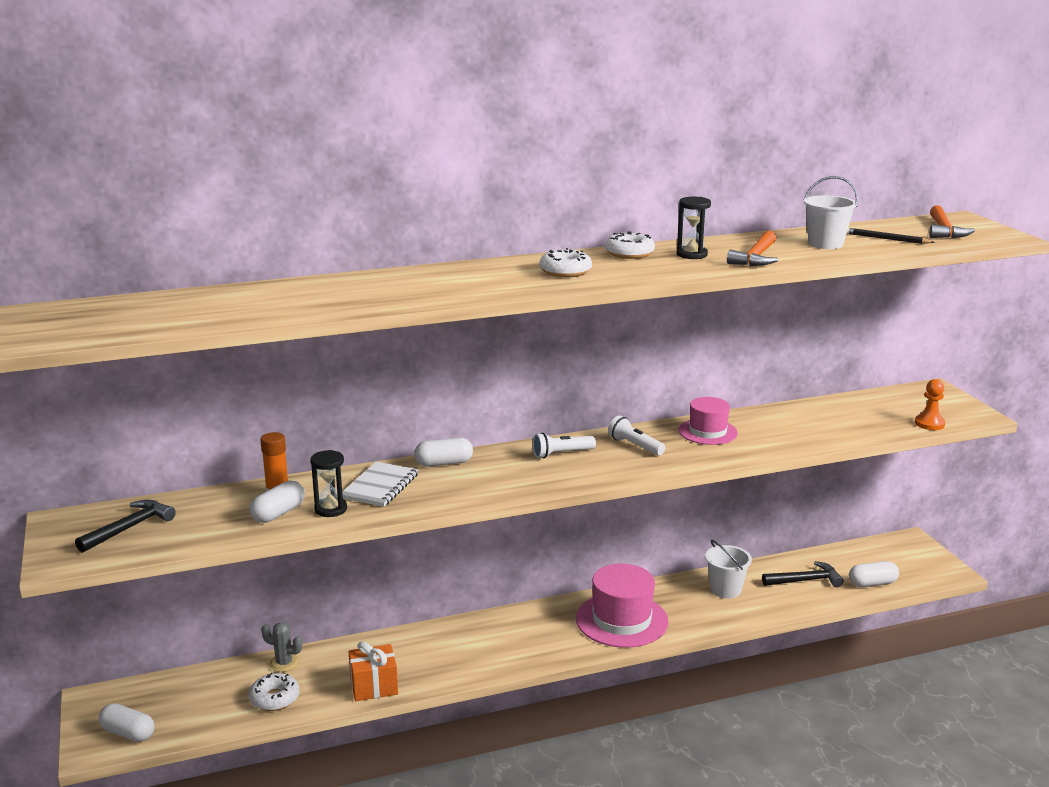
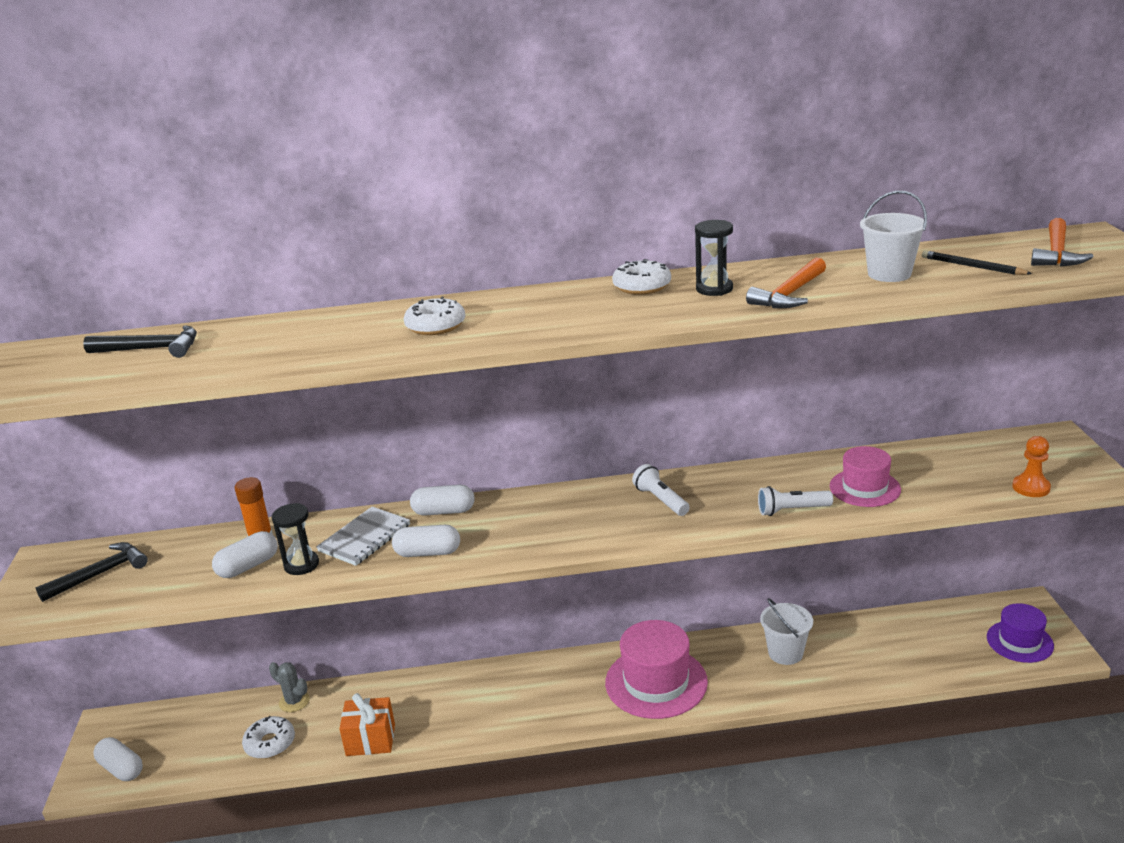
camera: 15 degrees right, 5 degrees up
(561, 454) = (575, 506): white flashlight -> white flashlight (792, 510)
(565, 271) = (551, 312): white donut -> white donut (435, 326)
(707, 432) = (752, 485): pink hat -> pink hat (865, 488)
(806, 580) = (883, 649): black hammer -> black hammer (151, 349)
(872, 583) = (963, 659): white capsule -> white capsule (428, 553)
(912, 567) = (1019, 641): none -> purple hat

